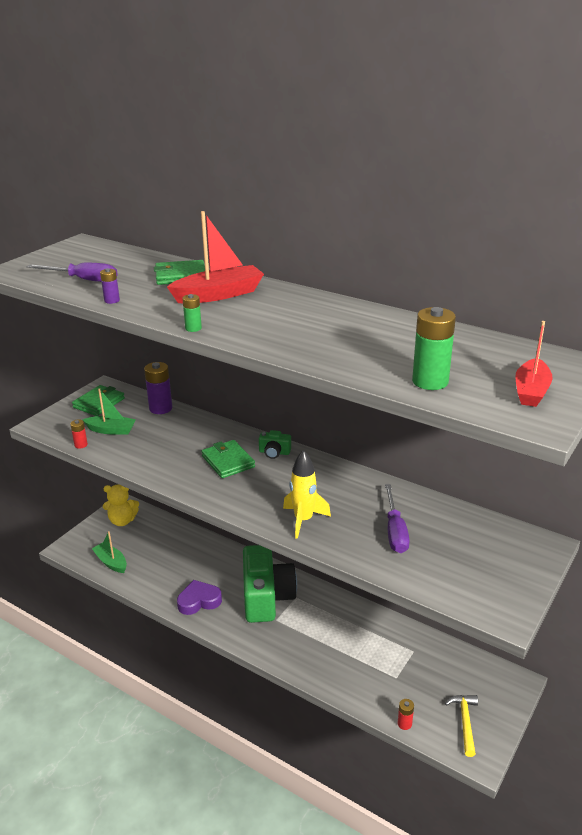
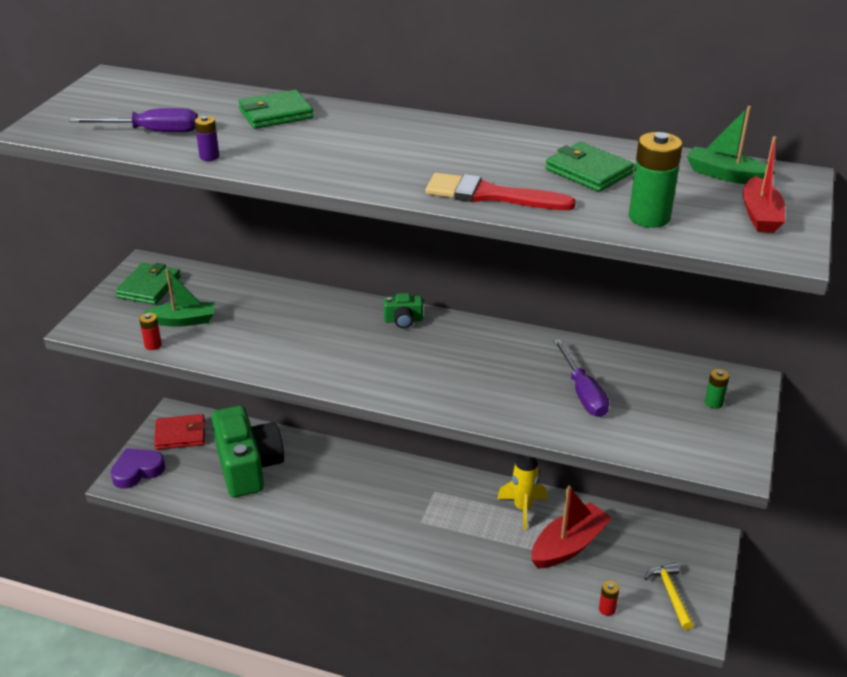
camera: 15 degrees left, 5 degrees up
(111, 562) = (187, 489): green boat -> green boat (725, 175)
(122, 521) = (180, 434): yellow teddy bear -> red wallet
(160, 408) = (234, 284): purple battery -> none
(193, 328) = (337, 183): green battery -> green battery (713, 403)
(199, 601) = (318, 516): purple heart -> purple heart (137, 471)
(219, 294) = (340, 134): red boat -> red boat (569, 545)
(228, 461) = (352, 340): green wallet -> green wallet (588, 171)
(266, 597) = (399, 497): green camera -> green camera (248, 466)
(303, 520) = (474, 397): yellow rocket -> yellow rocket (523, 508)
(306, 350) = (490, 195): none -> red brush

